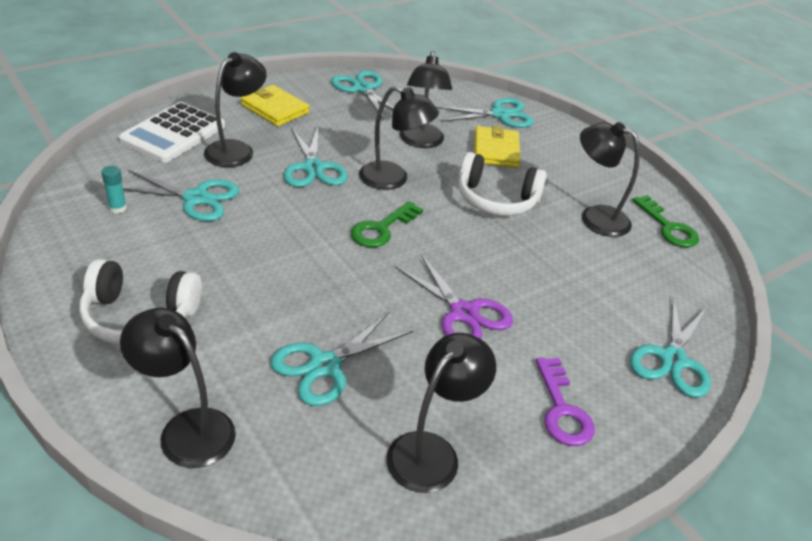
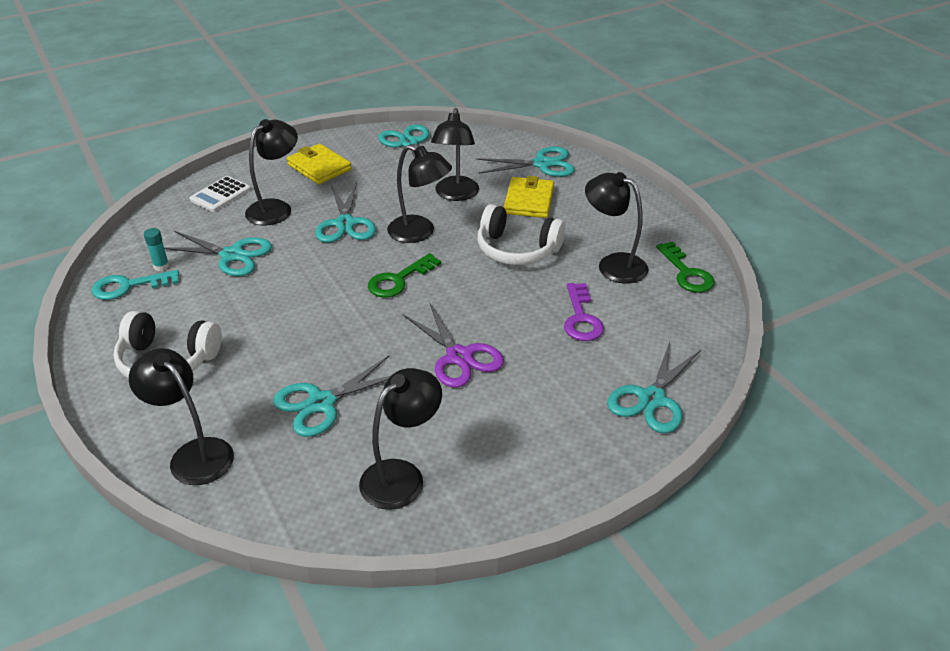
camera: 10 degrees right, 0 degrees up
(83, 230) = (128, 286): none -> turquoise key
(173, 133) = (220, 195): white calculator -> white calculator, size x0.61
(562, 409) = (531, 442): purple key -> purple key (581, 318)

